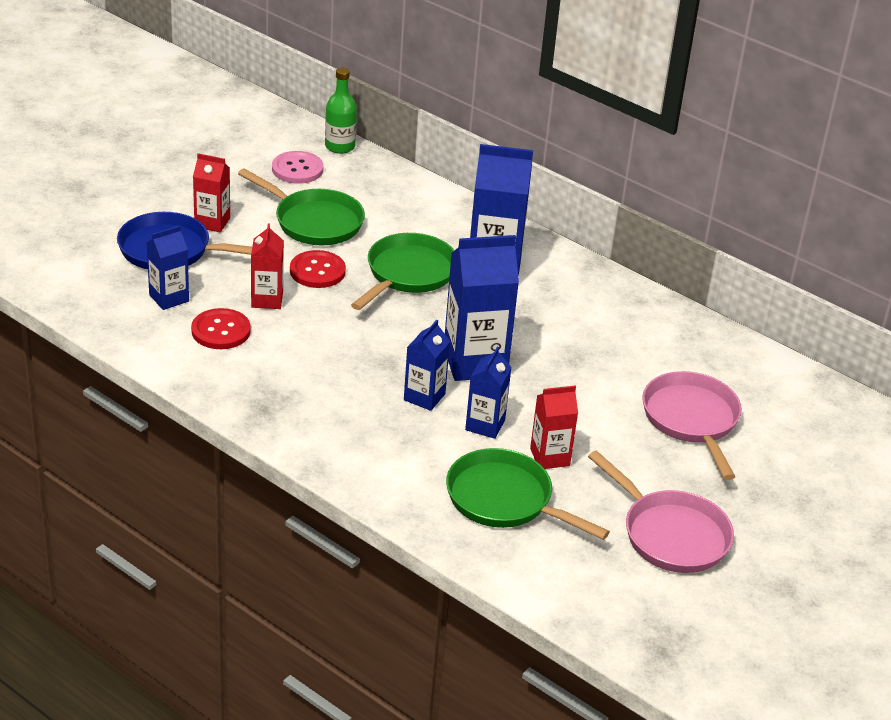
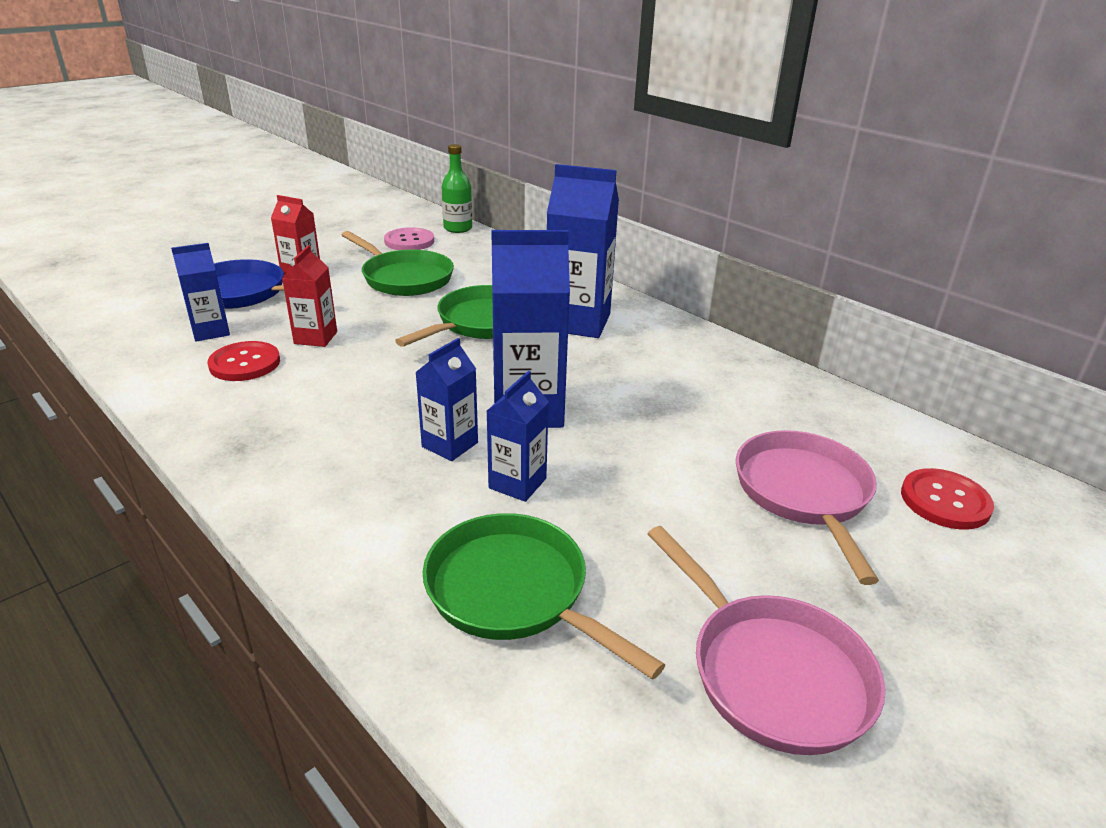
camera: 10 degrees right, 5 degrees down
(317, 271) = (385, 316): red button -> red button (945, 501)
(549, 457) = (596, 532): red carton -> none

